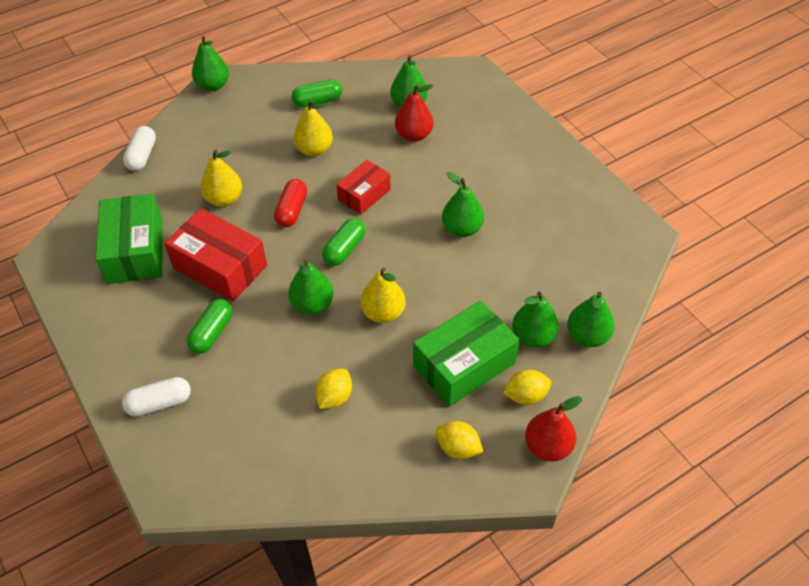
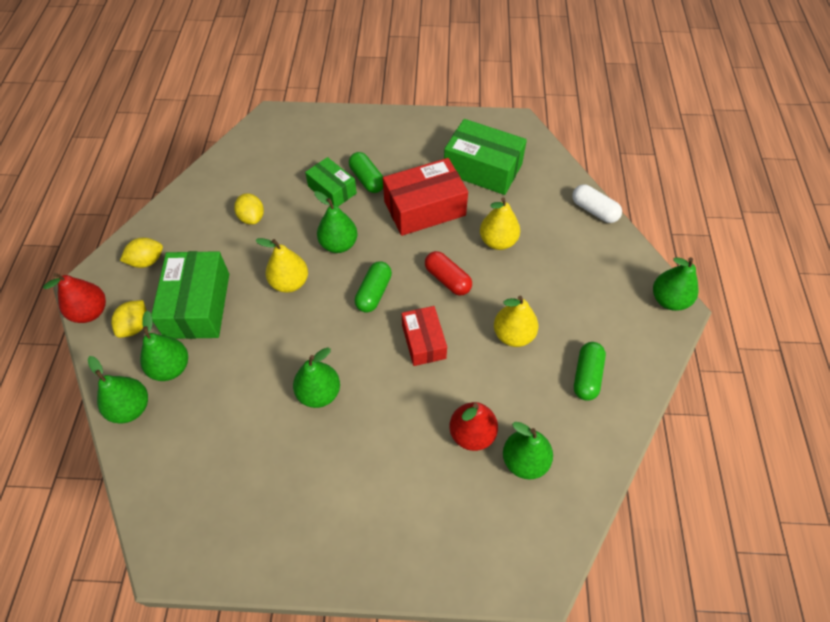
camera: 125 degrees right, 5 degrees up
(159, 403) = (336, 134): white capsule -> none
(247, 353) = (332, 190): none -> green box
(344, 249) = (373, 293): green capsule -> green capsule turned 45 degrees clockwise

